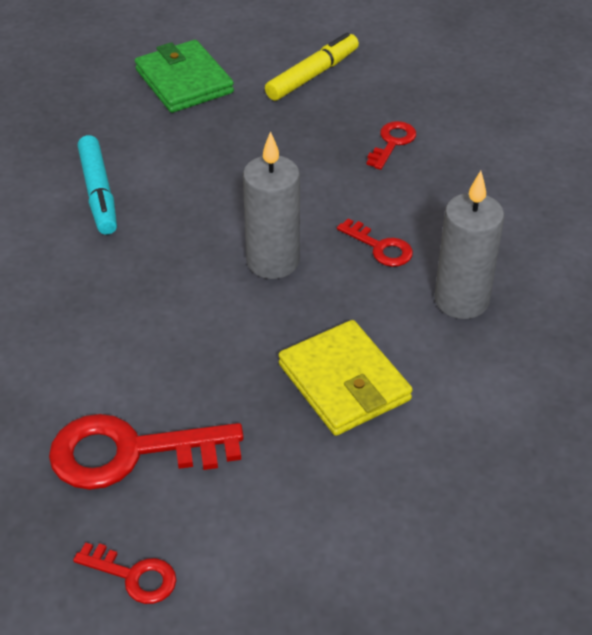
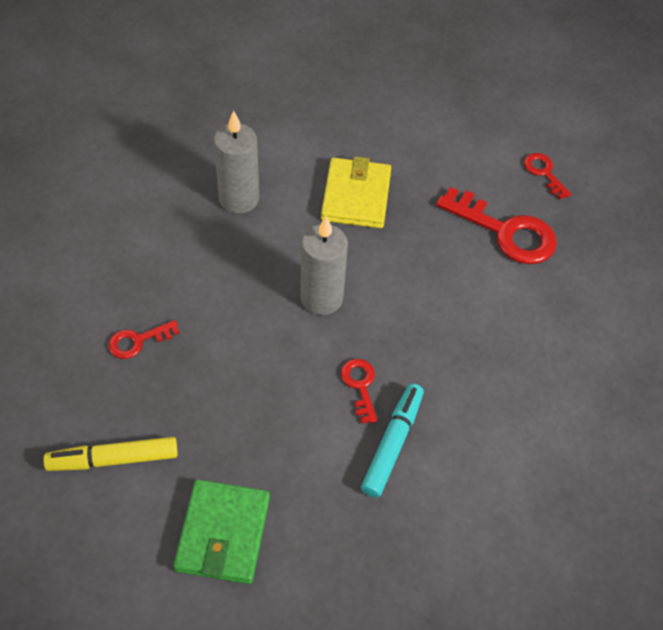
camera: 145 degrees left, 10 degrees up
(380, 247) = (244, 263): red key -> red key (360, 386)

